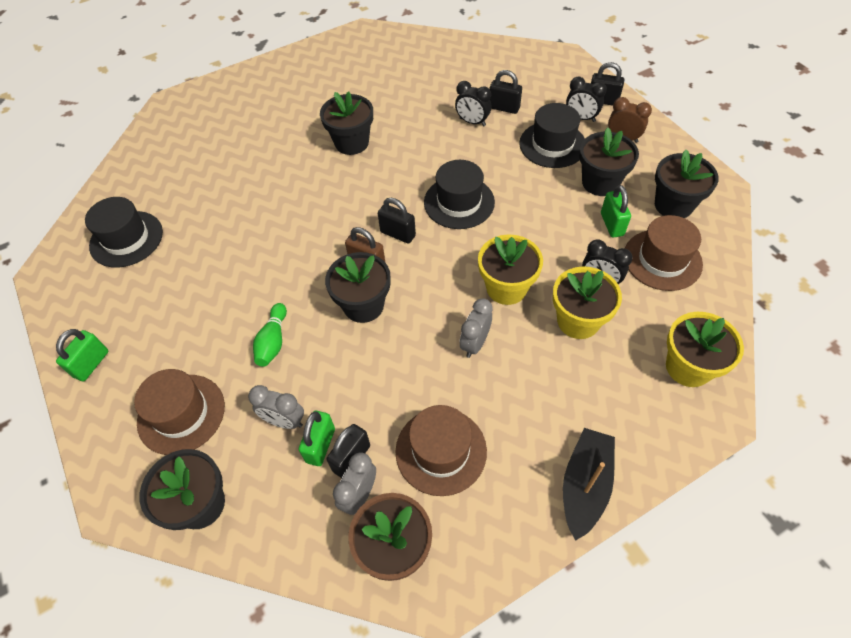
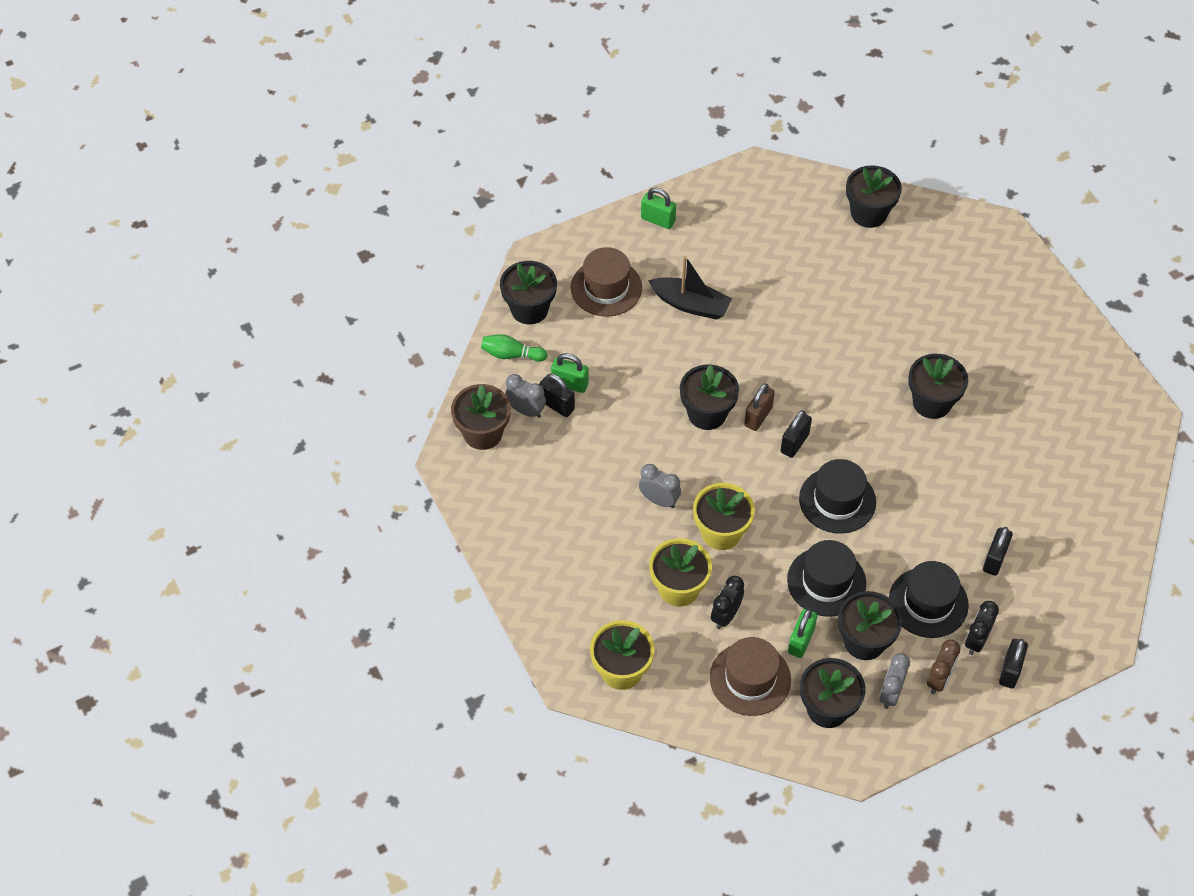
camera: 90 degrees right, 0 degrees up
(126, 239) = (796, 221): black hat -> black hat (826, 581)
(131, 185) = (868, 213): none -> black flower pot
(273, 341) = (671, 345): green bowling pin -> green bowling pin (511, 355)
(284, 421) = (593, 358): grey clock -> grey clock (890, 693)
(441, 451) = (557, 467): brown hat -> none
(472, 122) = (968, 523): black clock -> none
(585, 485) = (518, 566): black boat -> black boat (690, 304)
(612, 224) = (801, 641): green padlock -> green padlock turned 60 degrees counterclockwise

